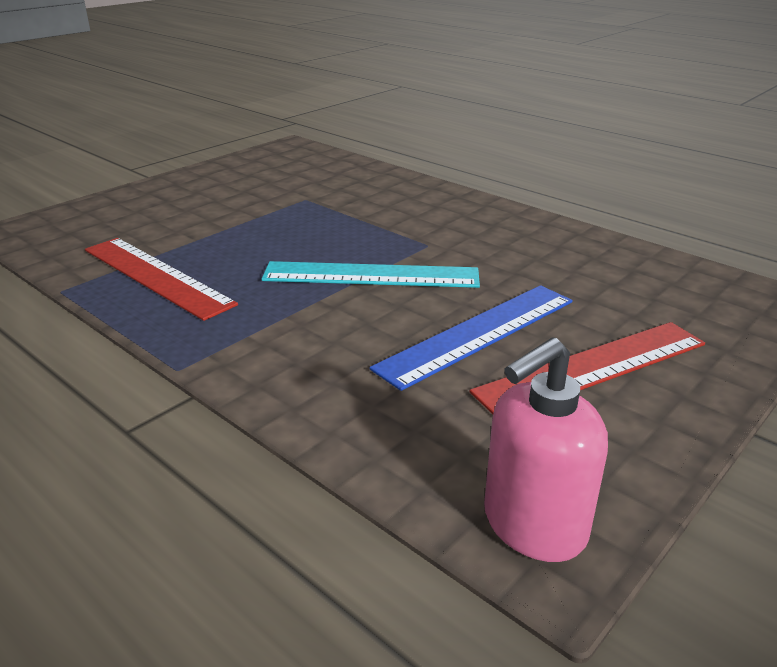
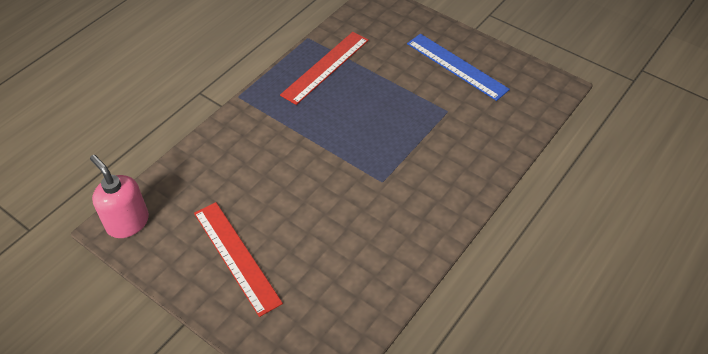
camera: 85 degrees right, 20 degrees up
(371, 275) = (335, 156): turquoise ruler -> none
(478, 333) = (270, 207): blue ruler -> blue ruler (457, 66)

